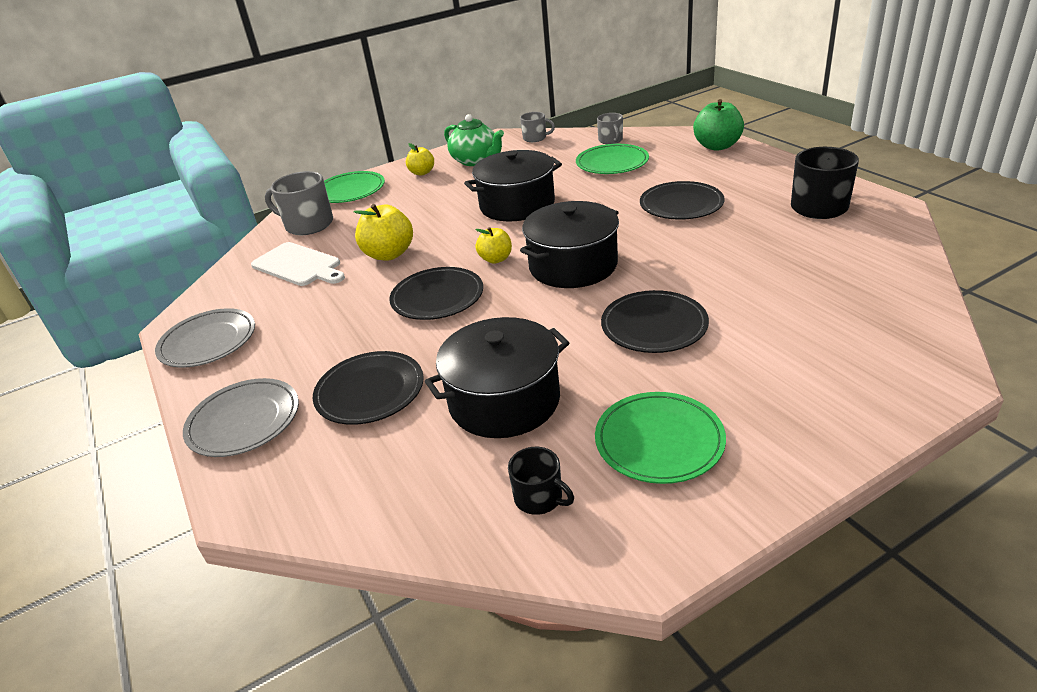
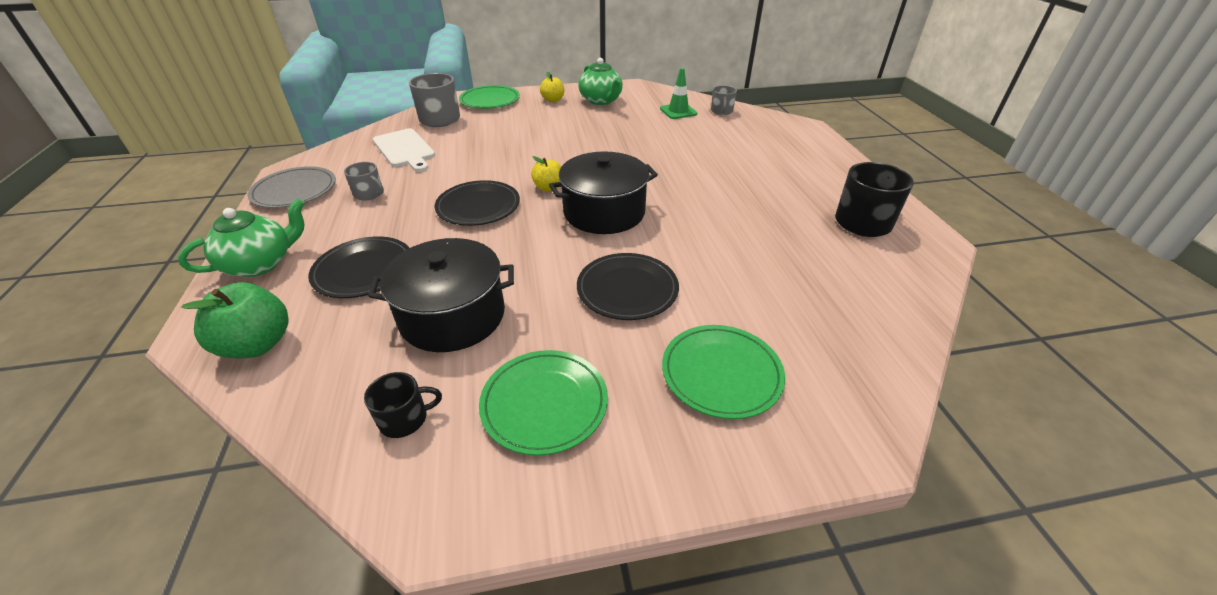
camera: 15 degrees right, 5 degrees up
(244, 421) = (261, 263): grey plate -> green teapot
(389, 254) = (474, 159): yellow apple -> none
(517, 205) = (602, 146): black pot -> none
(535, 138) = (662, 94): grey mug -> grey mug (369, 194)
(539, 498) = (405, 419): black mug -> black mug turned 75 degrees counterclockwise
(567, 151) = (678, 111): none -> green traffic cone
(612, 163) = (707, 131): green plate -> green plate (721, 373)
(681, 205) = (737, 184): black plate -> none
(717, 146) = (810, 140): green apple -> green apple (257, 344)

